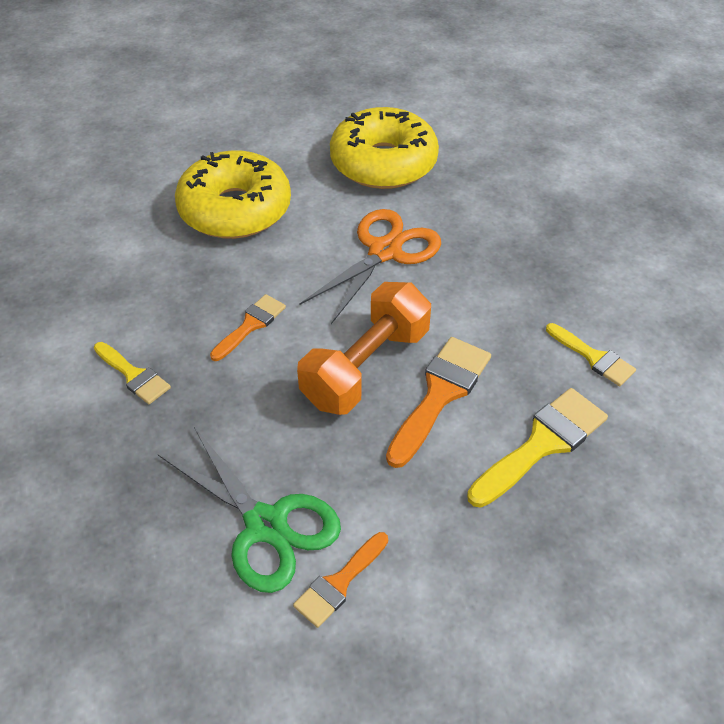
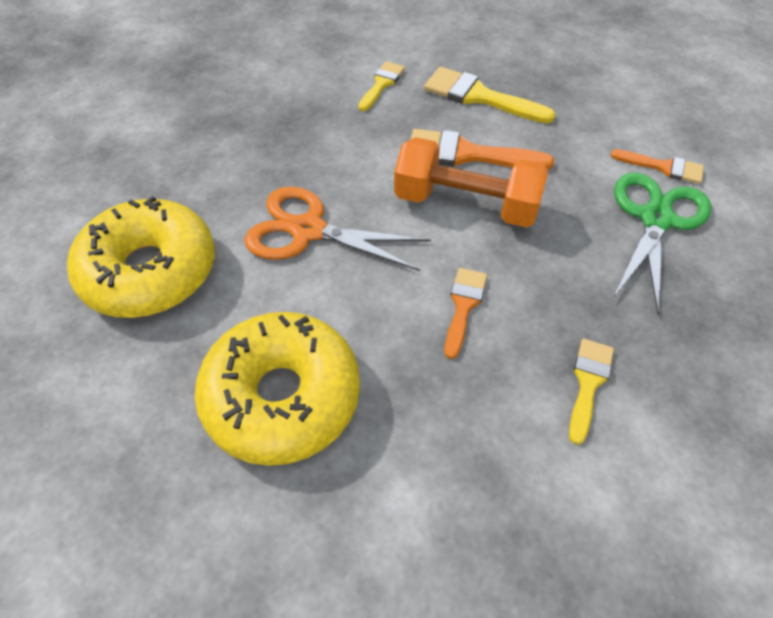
camera: 110 degrees left, 5 degrees up
(251, 325) = (463, 306): orange brush -> orange brush turned 90 degrees clockwise

